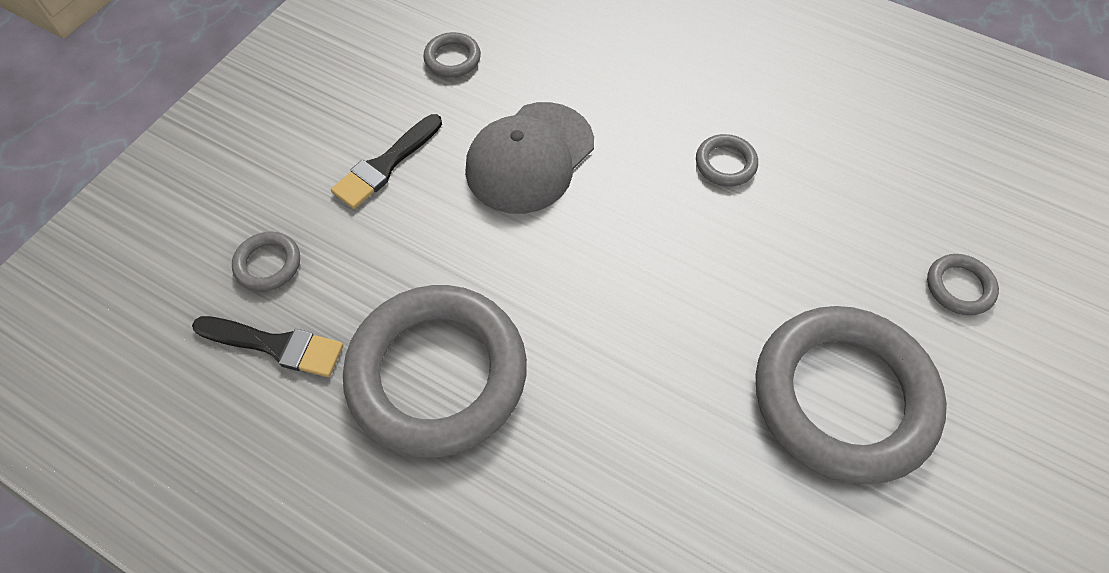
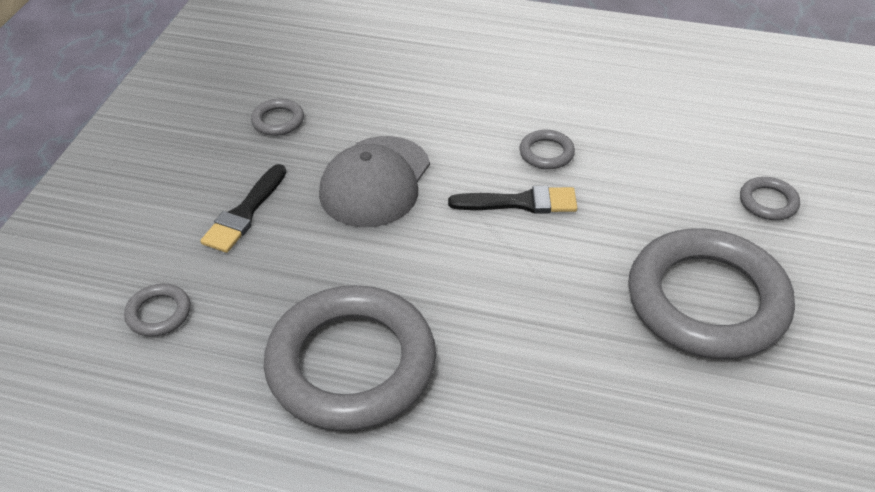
camera: 15 degrees left, 15 degrees down
(276, 345) = (189, 376): black brush -> black brush (520, 202)

